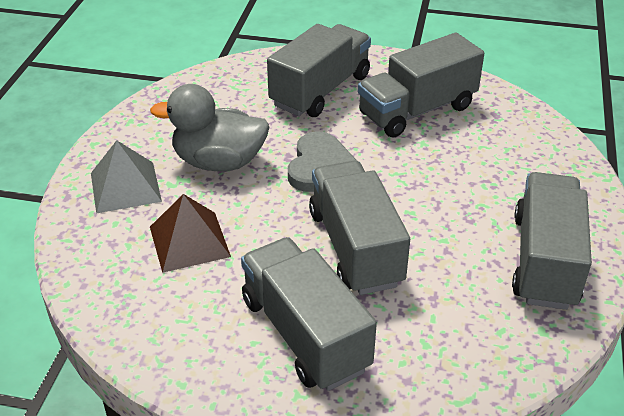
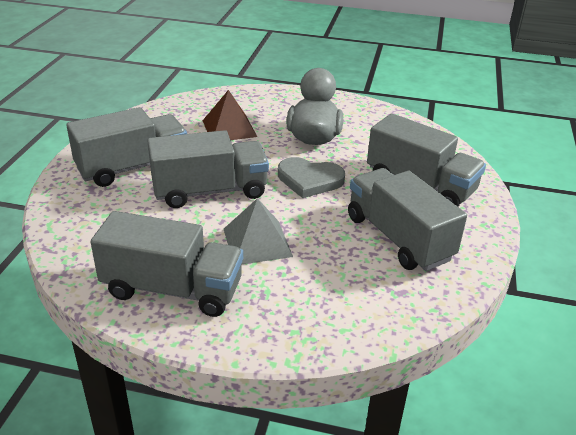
camera: 90 degrees right, 5 degrees down
(125, 187) = (286, 106): grey pyramid -> grey pyramid (257, 242)

